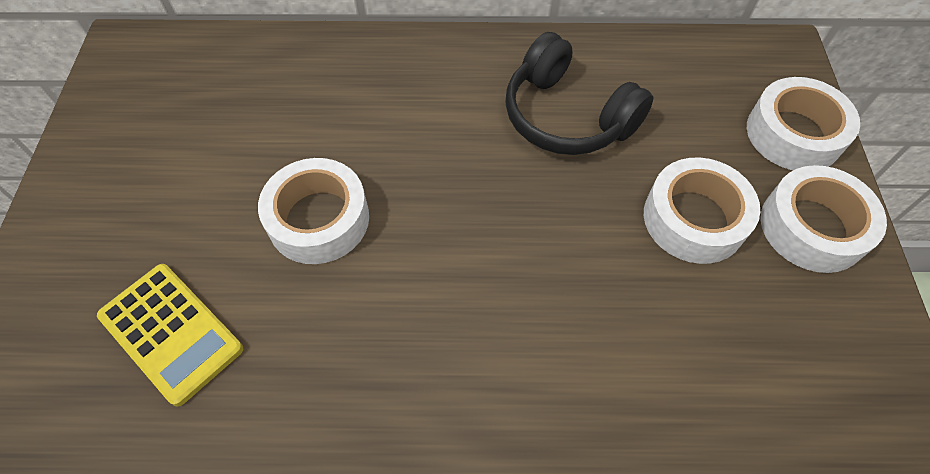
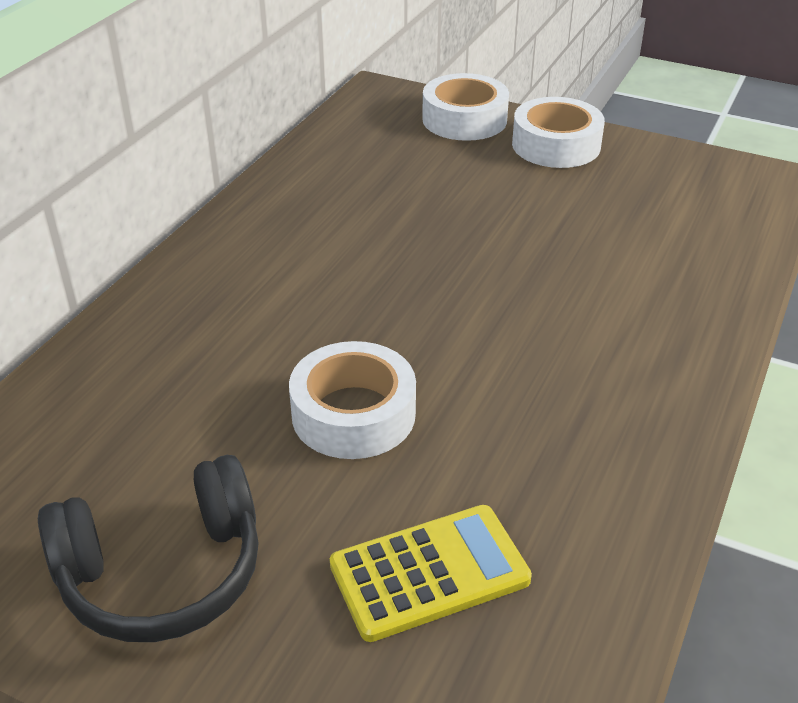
camera: 65 degrees left, 20 degrees down
(567, 116) = (352, 217): black headphones -> black headphones (163, 573)
(694, 219) = (513, 192): white tape -> none

